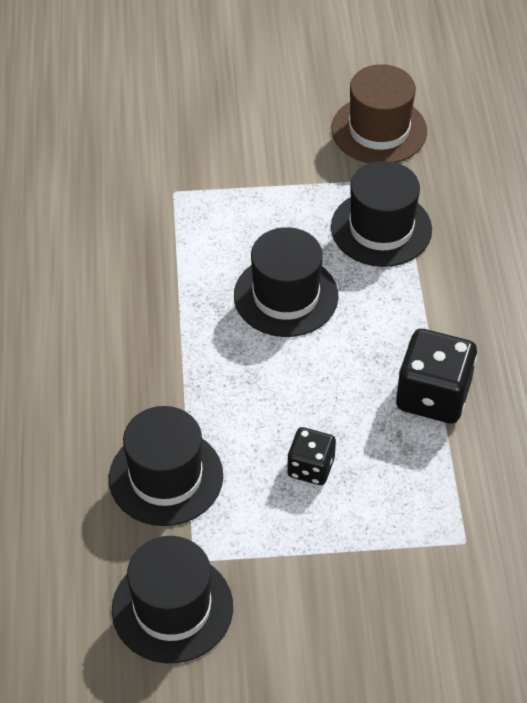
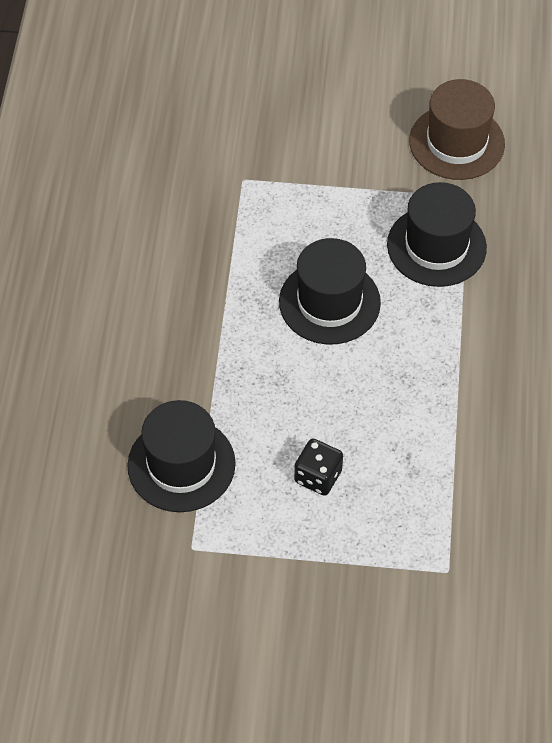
camera: 10 degrees right, 5 degrees up
(172, 608) = (163, 590): black hat -> none
(433, 396) = (449, 423): black dice -> none

